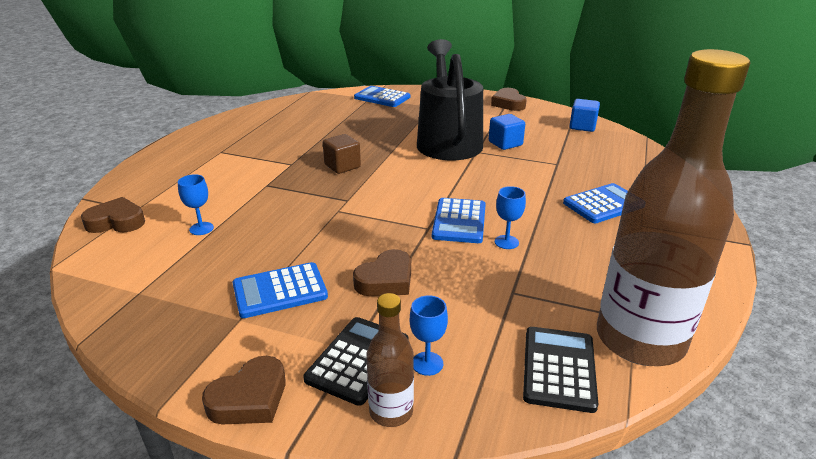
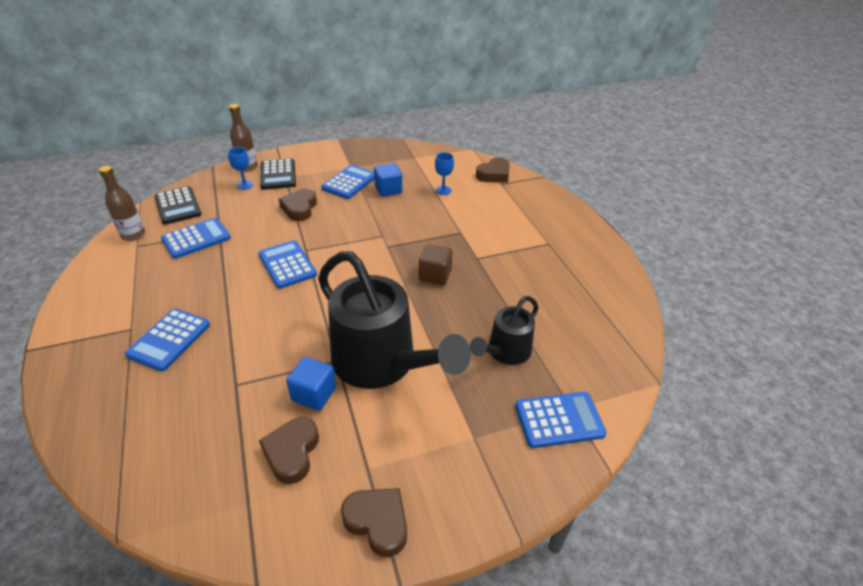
camera: 140 degrees right, 10 degrees up
(250, 398) = (308, 151): brown heart -> brown heart (292, 452)
(366, 121) = (505, 352): none -> black watering can
(506, 242) = (241, 263): blue goblet -> none
(547, 294) = (196, 239): none -> blue calculator
(582, 126) = (227, 507): blue cube -> blue cube (388, 190)
(640, 340) = (133, 235): brown bottle -> brown bottle, size x0.44

